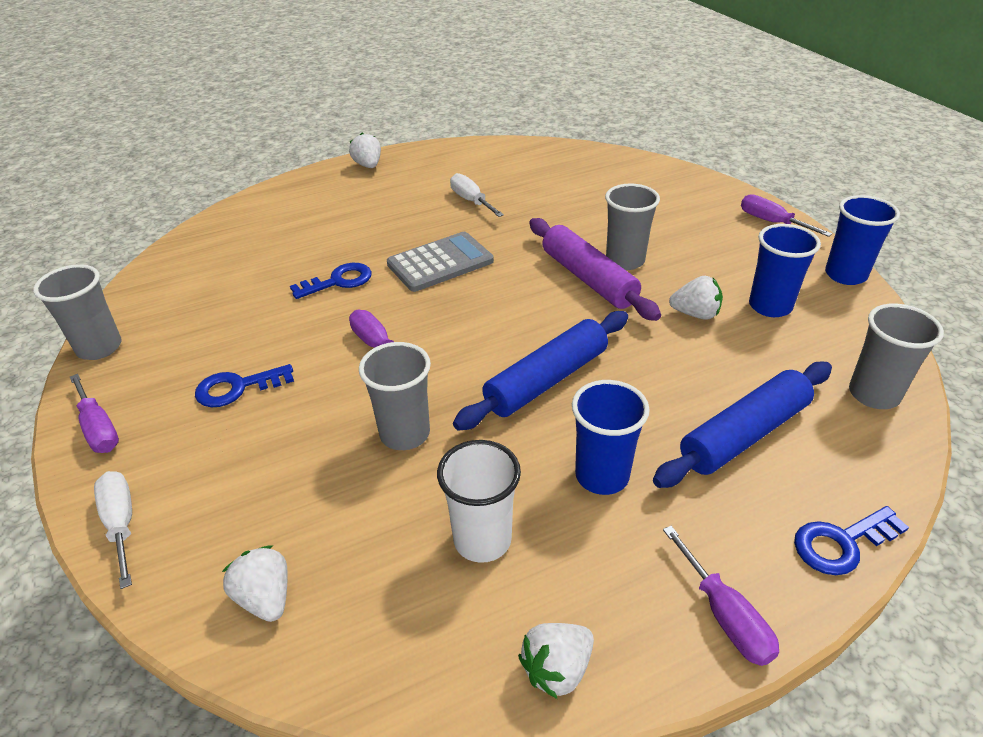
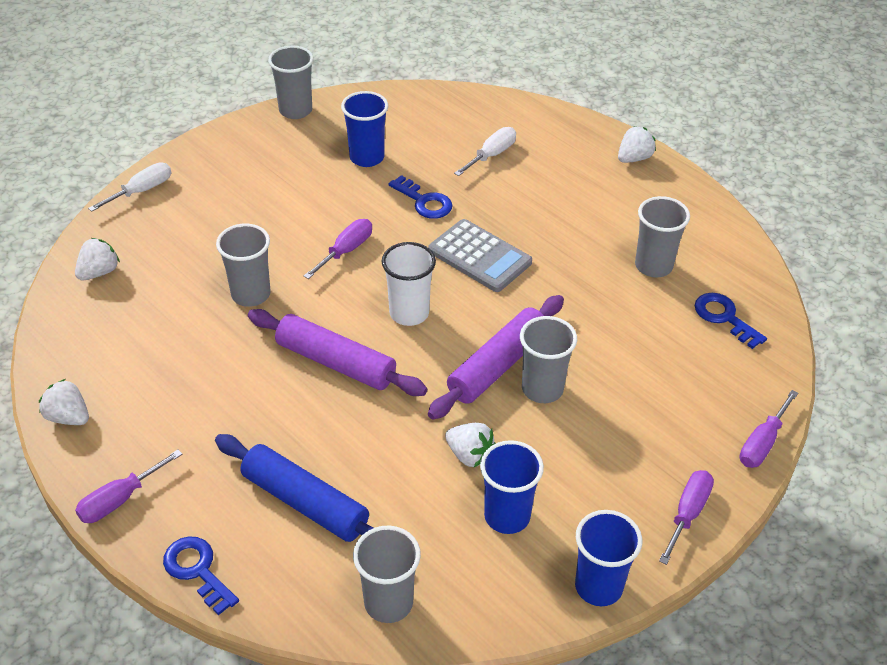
camera: 70 degrees right, 5 degrees up
(99, 428) = (217, 146): purple screwdriver -> purple screwdriver (762, 443)
(237, 388) = (274, 193): blue key -> blue key (724, 318)
(471, 201) = (602, 250): white screwdriver -> white screwdriver (491, 155)
(482, 540) = (161, 360): white cup -> white cup (409, 313)
(503, 183) = (653, 266): none -> grey cup
(546, 380) = (336, 362): blue rolling pin -> purple rolling pin
(602, 476) = (235, 415): blue cup -> blue cup (367, 157)
(695, 314) = (469, 455): white strawberry -> white strawberry turned 45 degrees counterclockwise

